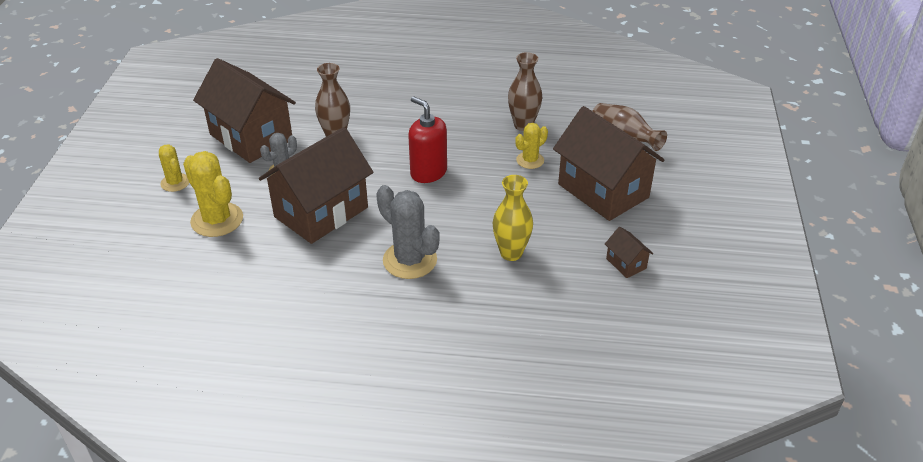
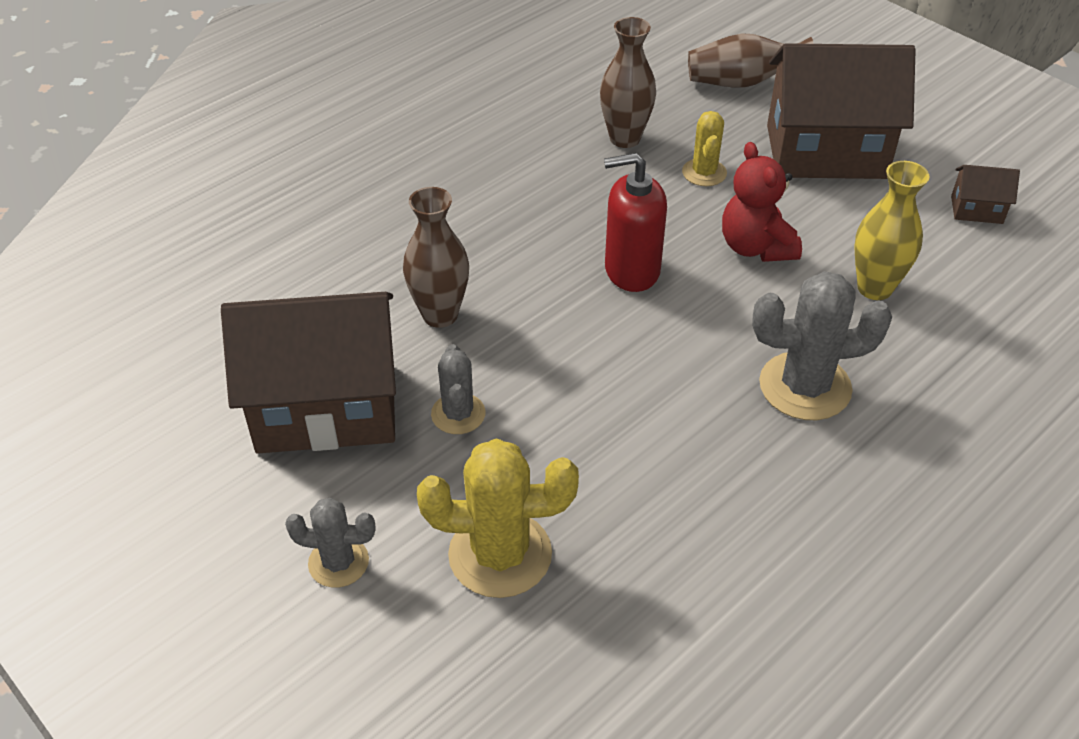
camera: 50 degrees left, 5 degrees up
(175, 182) = (338, 562): yellow cactus -> grey cactus
(321, 212) = (607, 422): brown house -> none
(493, 201) = (755, 247): none -> red teddy bear

